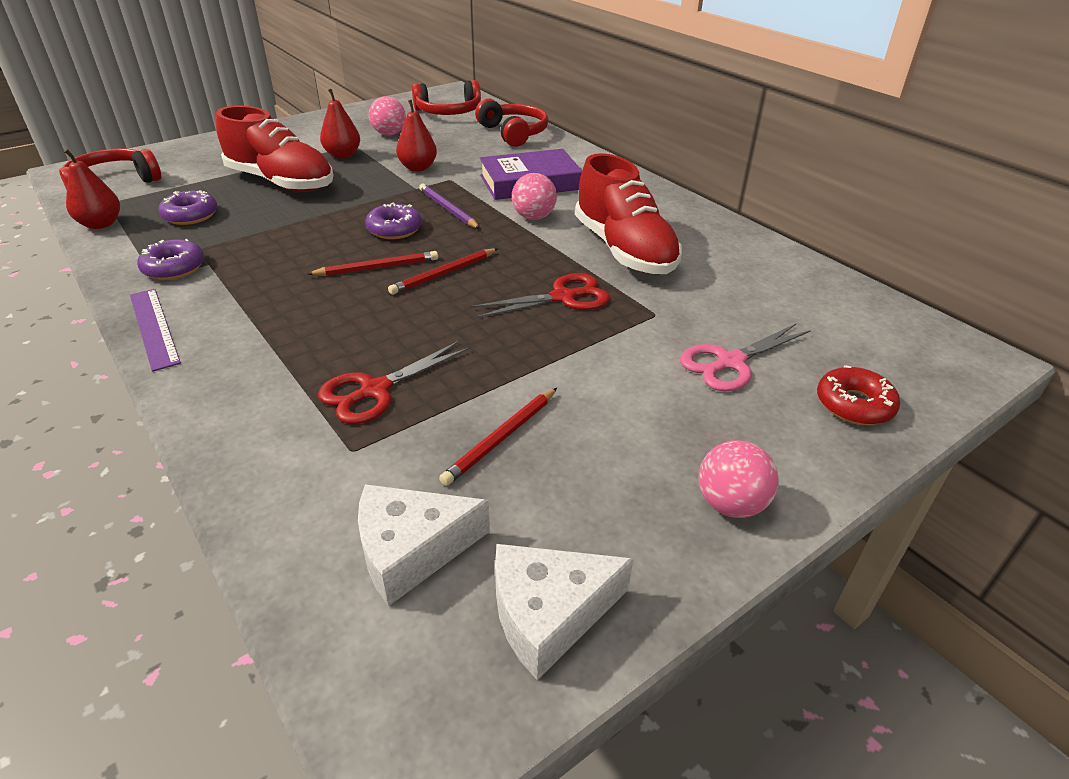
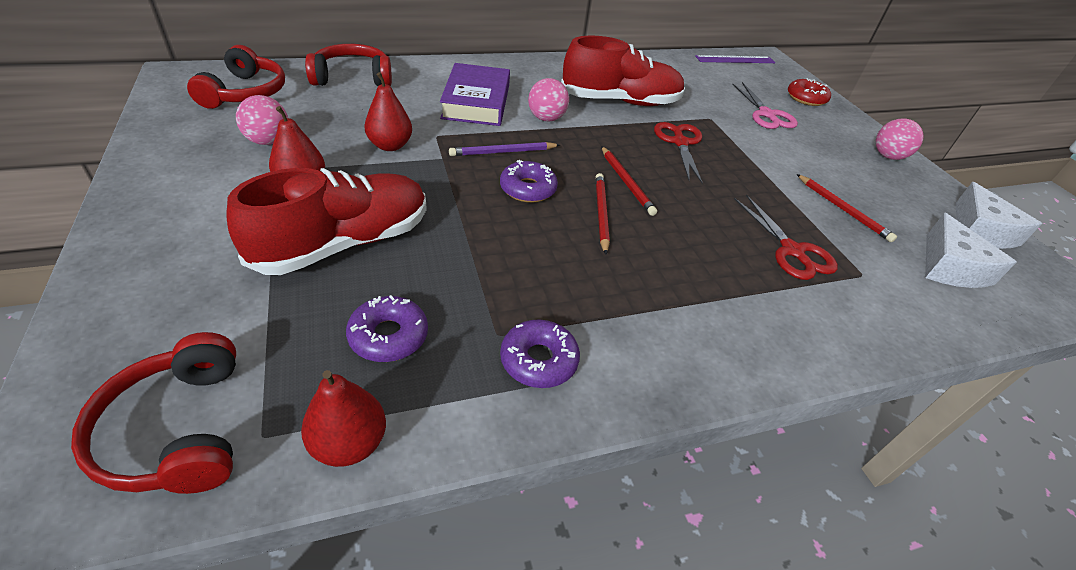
camera: 75 degrees left, 5 degrees up
(154, 327) = (674, 383): purple ruler -> purple ruler (735, 59)

